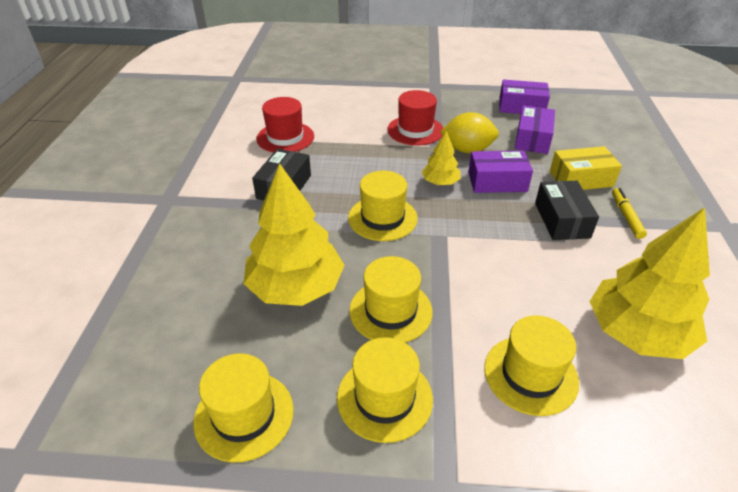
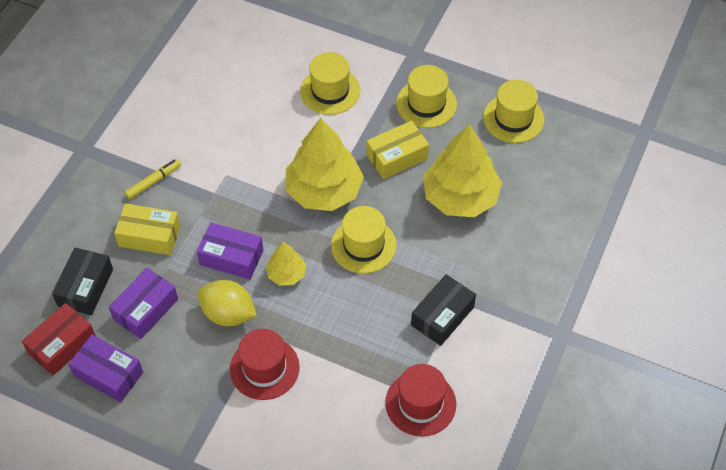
camera: 160 degrees left, 15 degrees up
(390, 311) = (397, 157): yellow hat -> yellow box
(561, 220) = (210, 195): black box -> black box (85, 287)
(568, 112) = (62, 345): none -> red box
(626, 217) = (153, 182): yellow marker -> yellow marker turned 150 degrees counterclockwise
(637, 333) = (241, 94): yellow tree -> yellow tree (324, 191)

